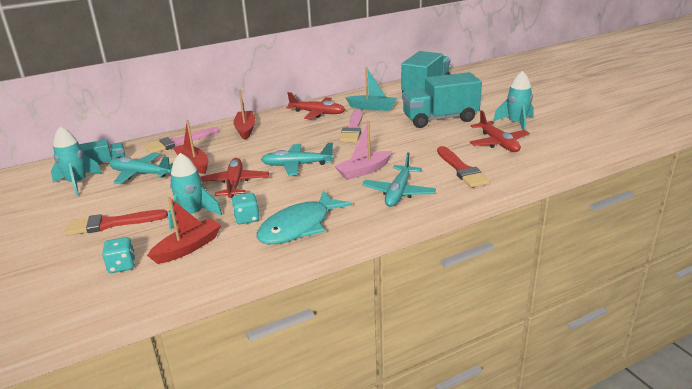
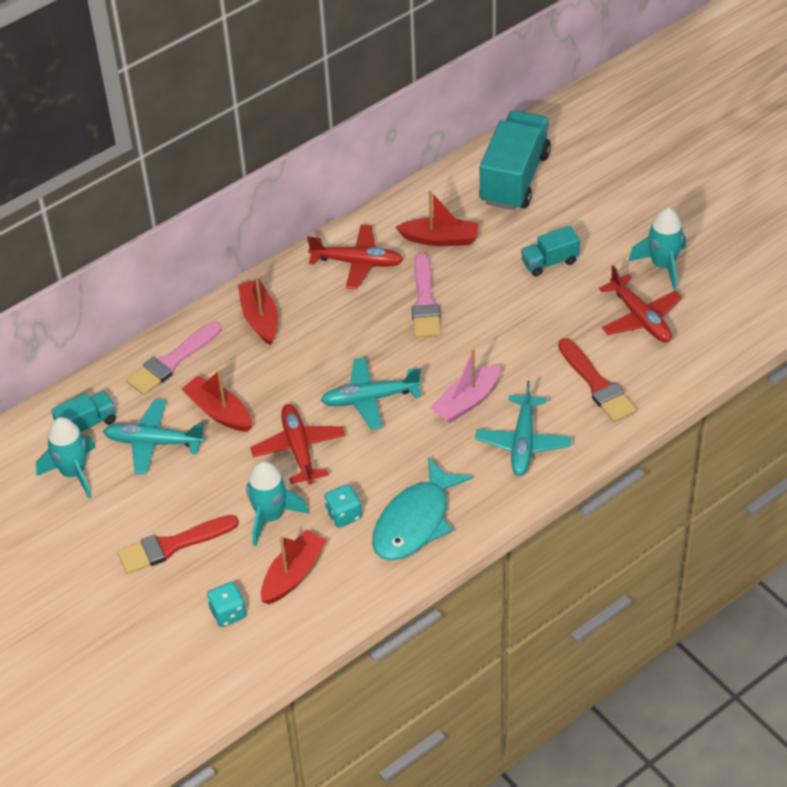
camera: 10 degrees left, 20 degrees up
(372, 107) = (440, 239): turquoise boat -> red boat
(440, 119) = (549, 262): turquoise truck -> turquoise truck, size x0.50

